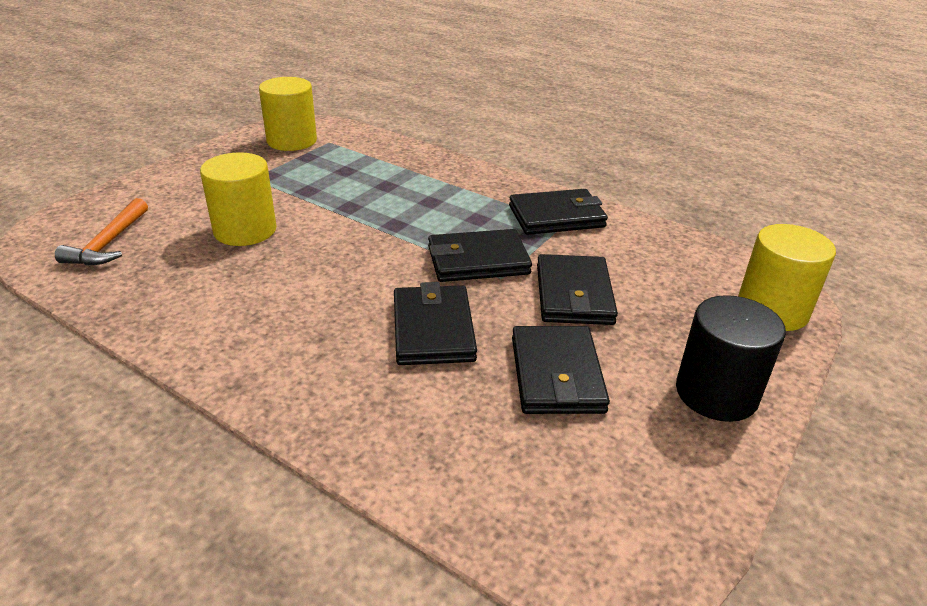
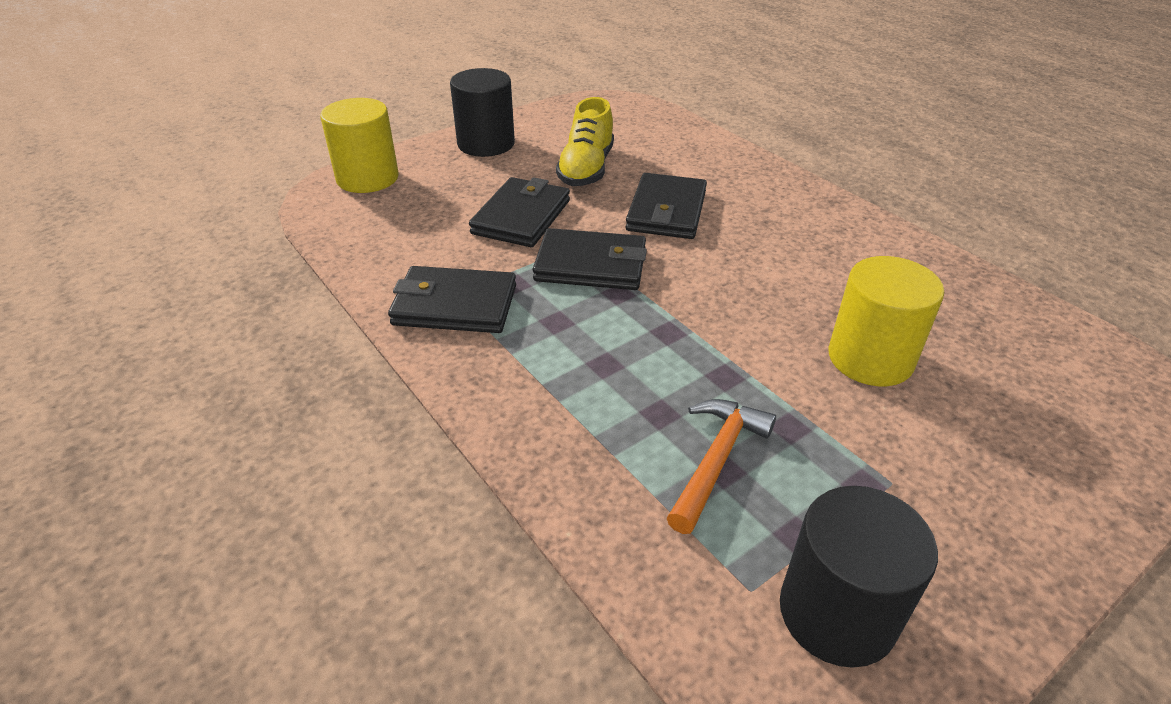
camera: 160 degrees left, 5 degrees up
(108, 243) = (1049, 370): orange hammer -> orange hammer (716, 460)
(292, 141) = (837, 613): yellow cylinder -> black cylinder
(556, 374) = (586, 169): black wallet -> yellow shoe

